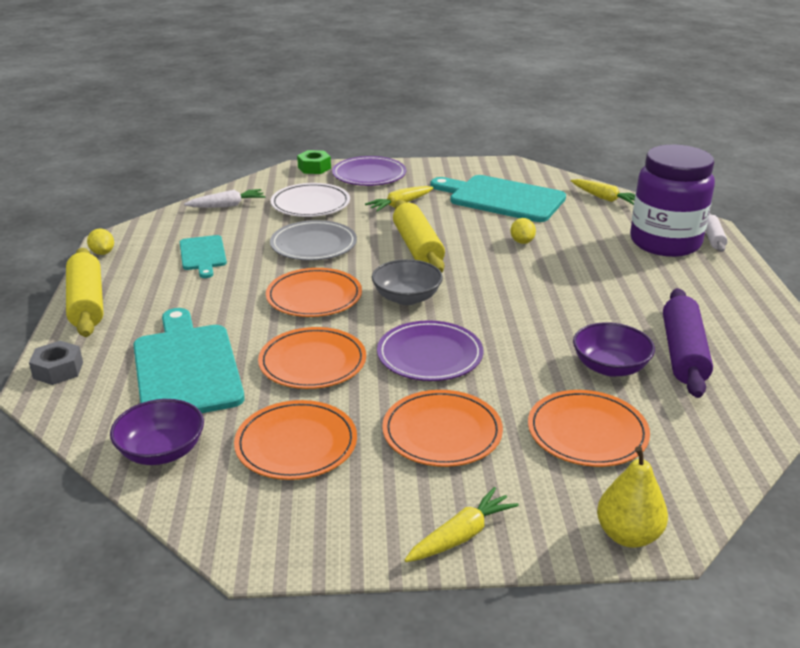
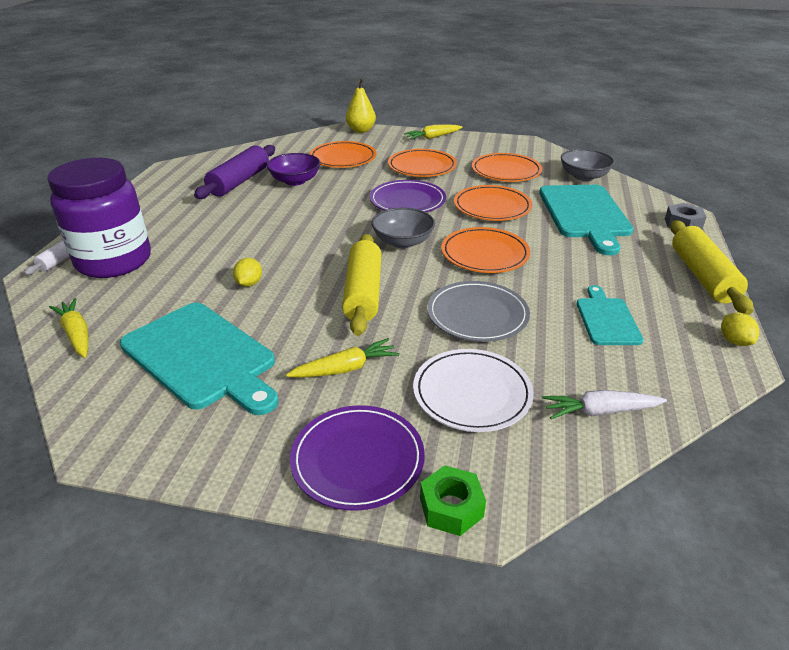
camera: 165 degrees left, 5 degrees up
(161, 451) = (584, 176): purple bowl -> grey bowl

